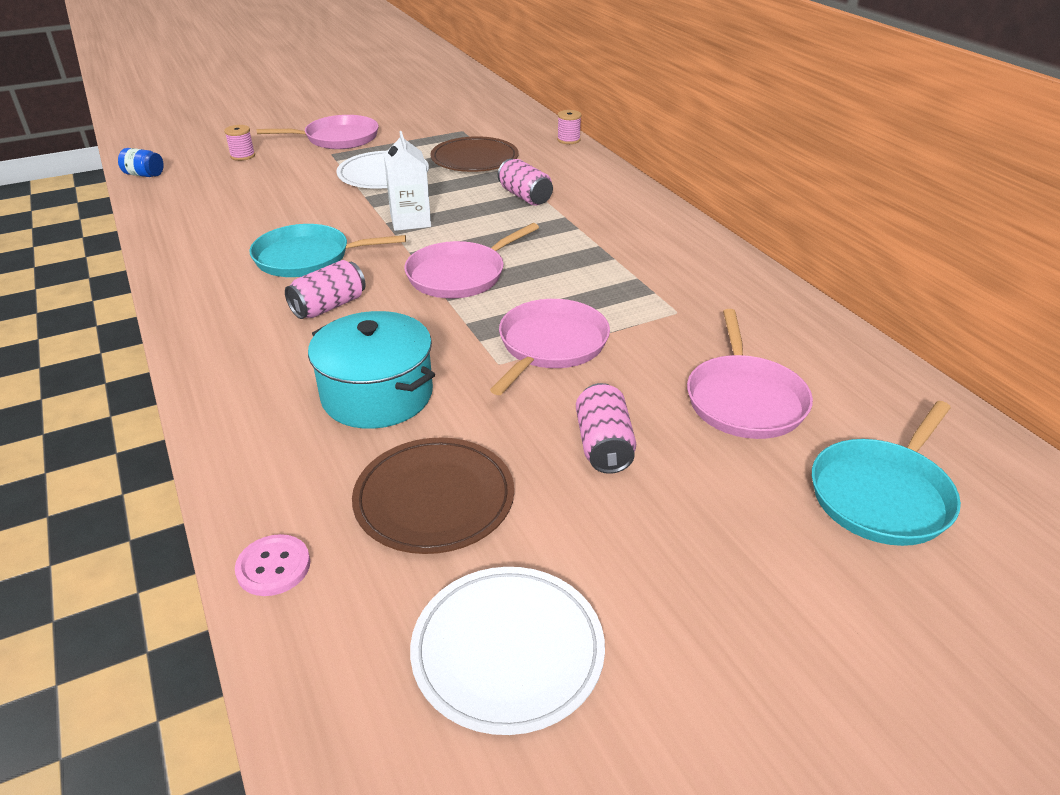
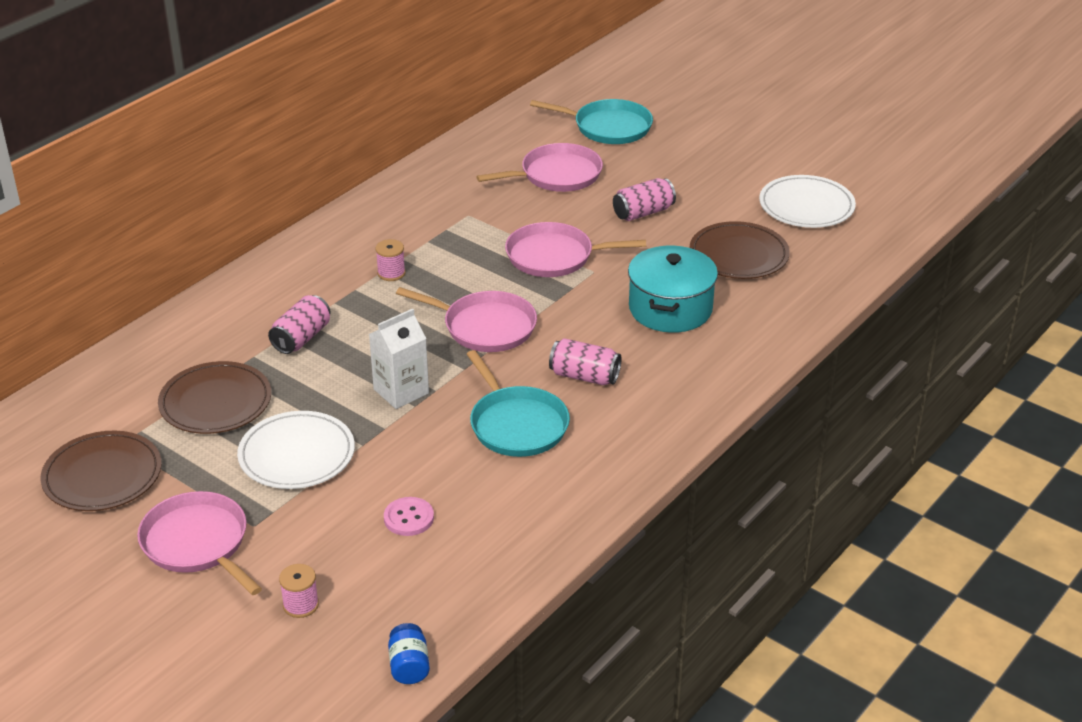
camera: 115 degrees left, 0 degrees up
(273, 567) = (832, 287): pink button -> pink button (408, 518)
(436, 123) = (102, 476): none -> brown plate
(568, 140) = (121, 351): pink spool -> pink spool (391, 273)

